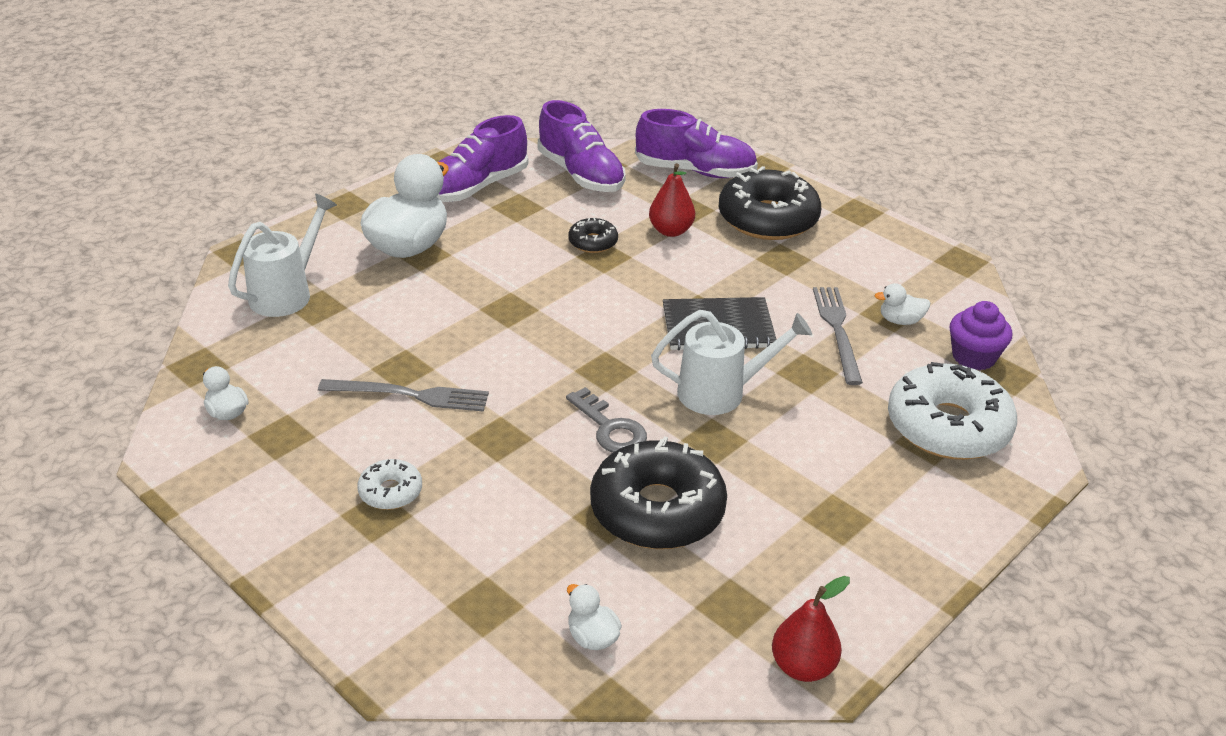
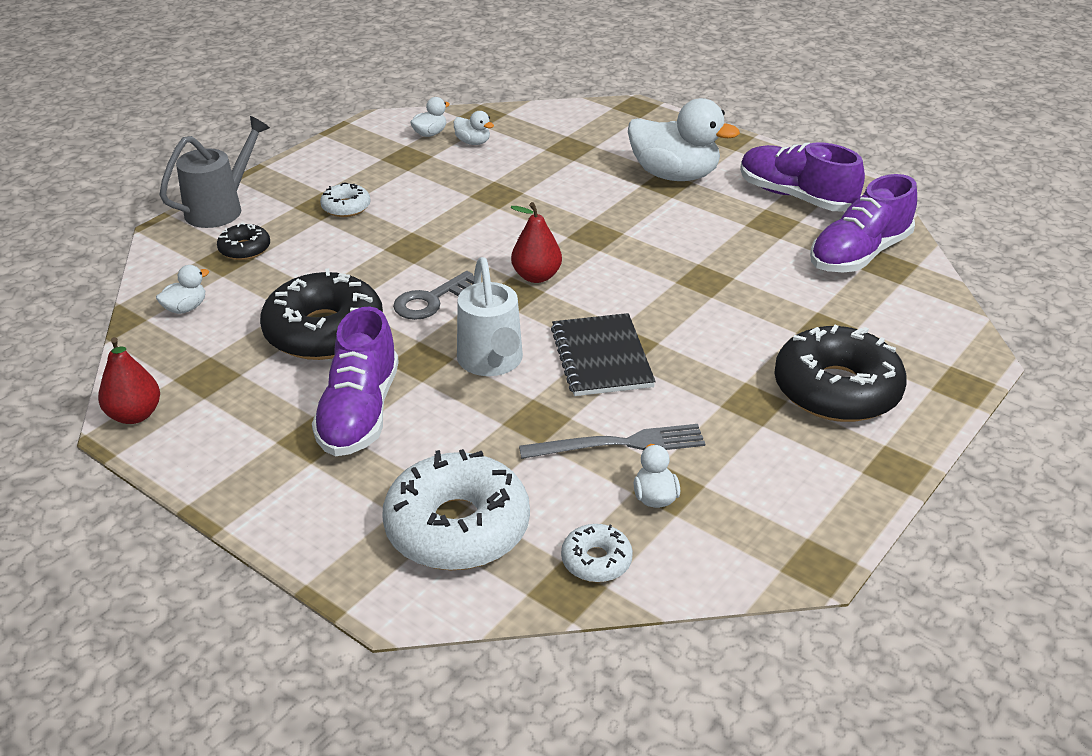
camera: 85 degrees right, 0 degrees up
(269, 378) = (473, 142): none -> white duck
(287, 293) = (584, 133): white watering can -> none
(350, 617) = (221, 208): none -> grey watering can
(410, 395) = (461, 201): grey fork -> none
(593, 242) = (727, 271): black donut -> black donut (245, 249)
(671, 231) = (773, 319): red pear -> red pear (536, 276)
(695, 171) = (916, 331): purple shoe -> purple shoe (359, 412)
(974, 357) = (596, 561): purple cupcake -> white donut

